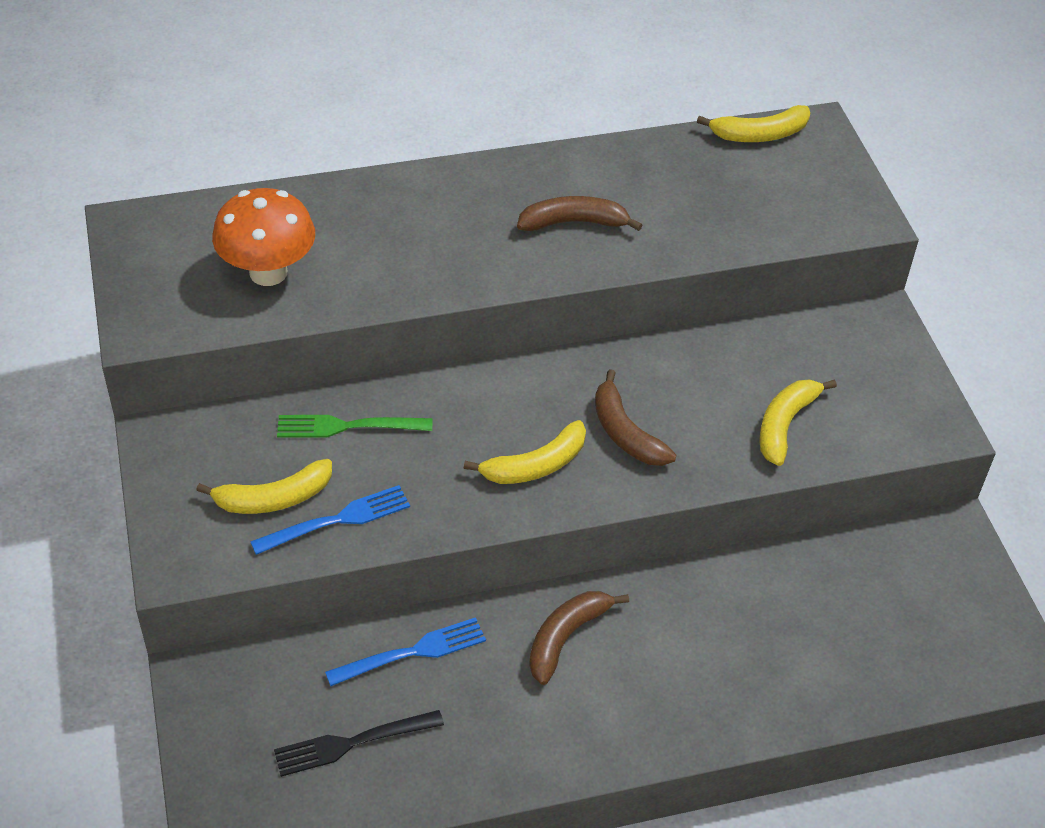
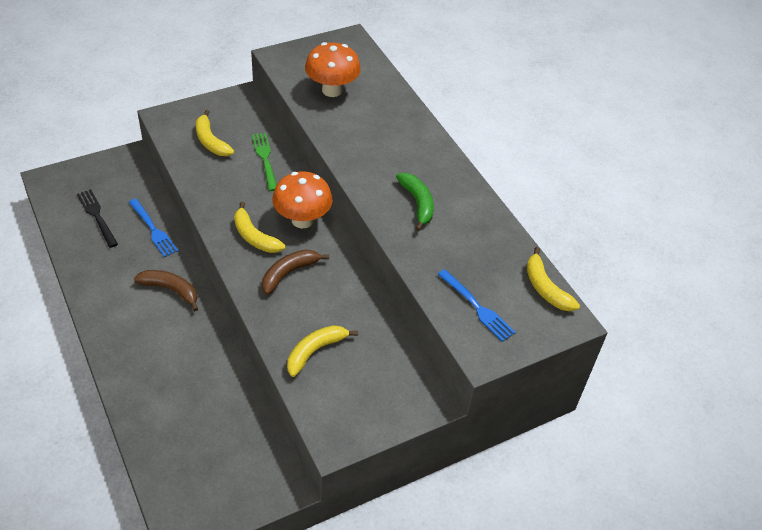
camera: 75 degrees right, 0 degrees up
(337, 520) = (201, 165): blue fork -> blue fork (477, 307)
(511, 398) = (302, 220): none -> orange mushroom
(574, 223) = (417, 203): brown banana -> green banana
(785, 425) = (315, 351): yellow banana -> yellow banana turned 60 degrees counterclockwise

